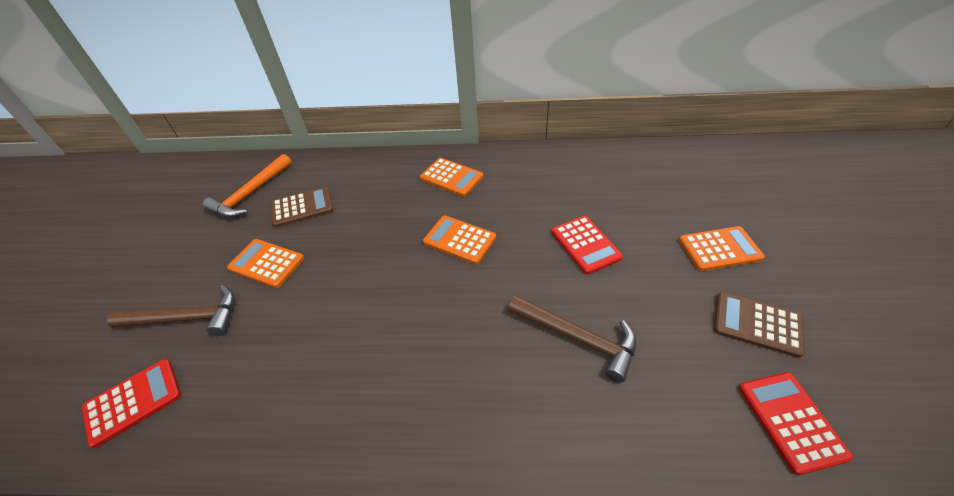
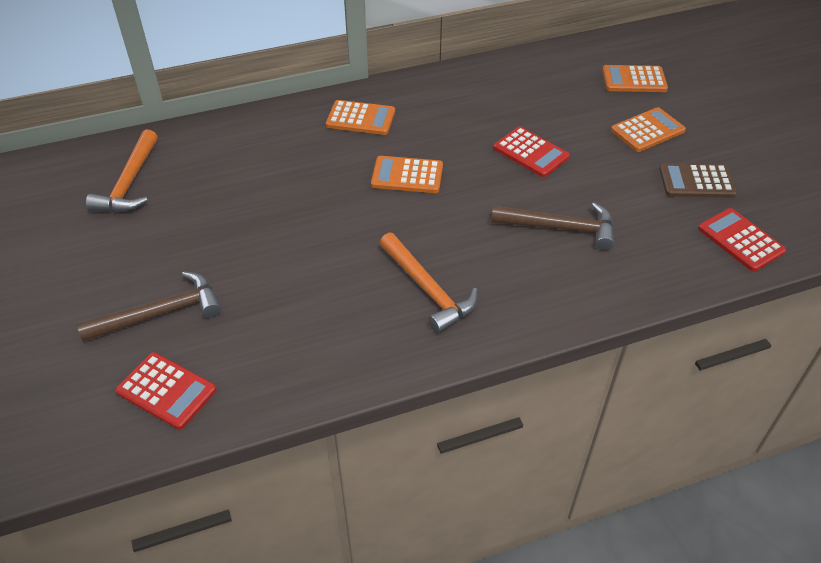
camera: 25 degrees left, 0 degrees up
(133, 401) = (166, 391): red calculator -> red calculator turned 90 degrees clockwise
(266, 263) = (210, 244): orange calculator -> orange calculator (634, 80)
(302, 207) = (207, 183): brown calculator -> none
(410, 369) = (428, 290): none -> orange hammer

